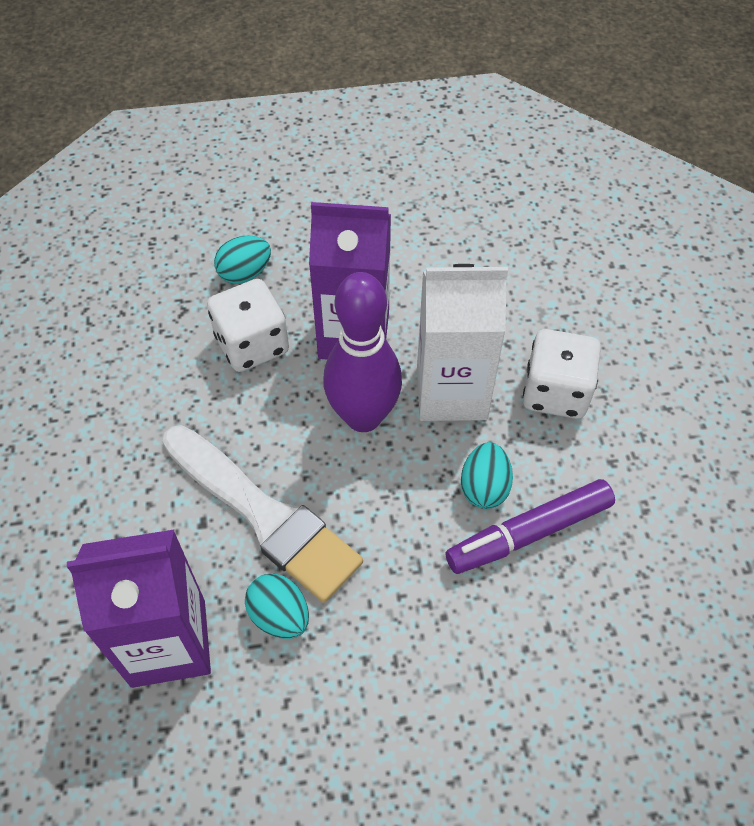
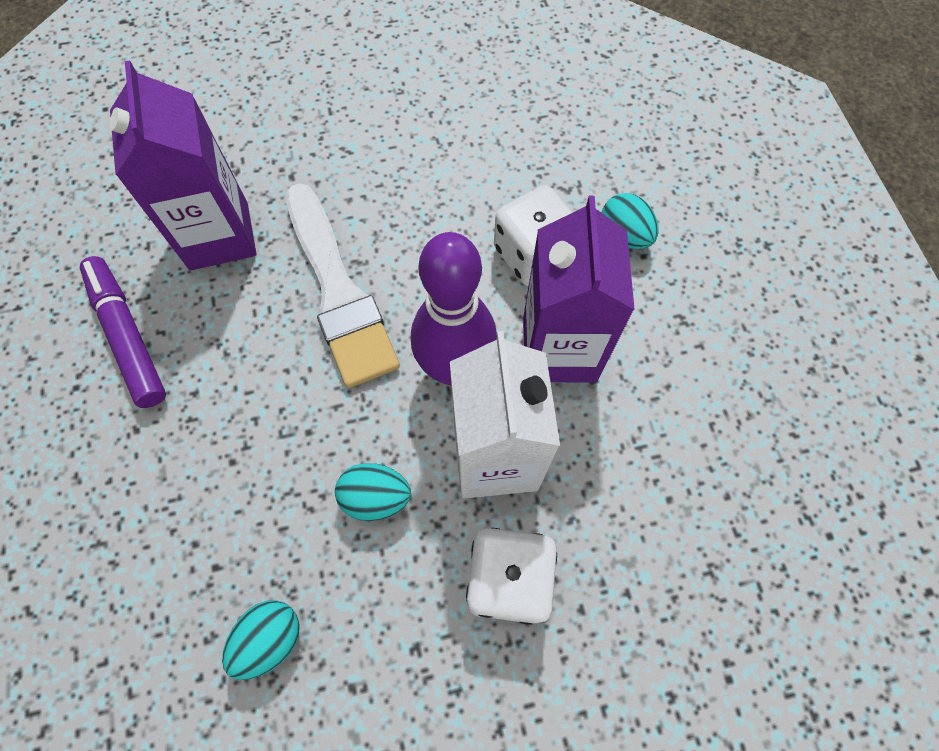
camera: 85 degrees right, 10 degrees up
(264, 515) = (339, 291): white brush -> white brush turned 60 degrees counterclockwise
(279, 616) = (239, 317): turquoise egg -> turquoise egg (270, 639)
(529, 533) = (322, 547): purple marker -> purple marker (128, 336)

